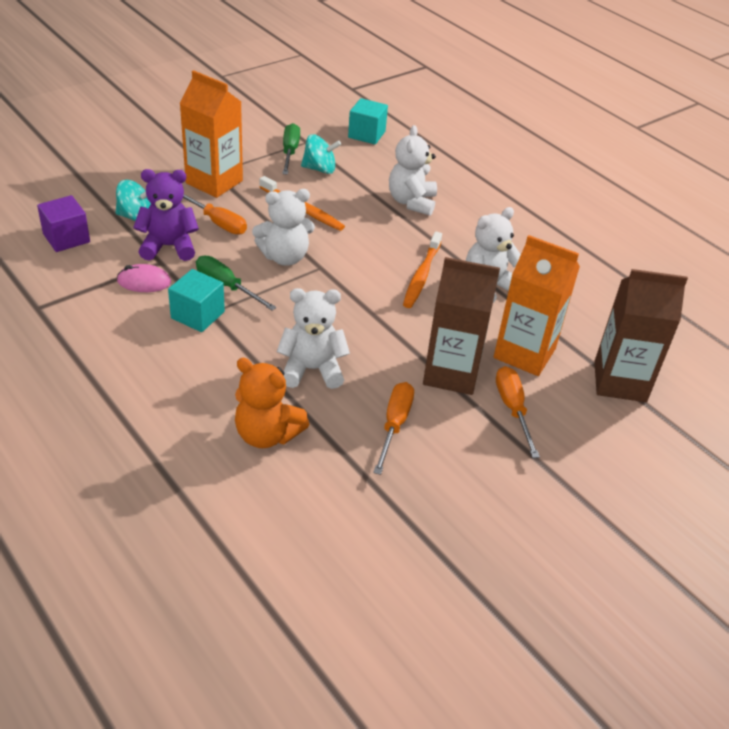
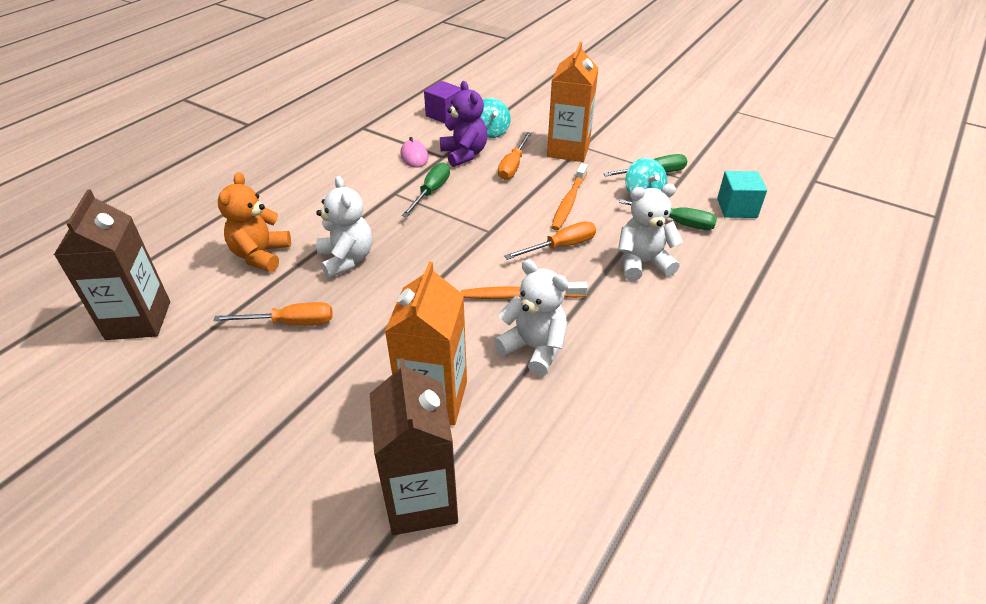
camera: 75 degrees right, 0 degrees up
(197, 315) = (388, 188): turquoise cube -> none
(285, 257) = (490, 209): white teddy bear -> none
(369, 167) = (677, 222): none -> green screwdriver
(451, 373) = (376, 346): brown carton -> brown carton (138, 320)
(513, 409) = (338, 404): orange screwdriver -> orange screwdriver (561, 246)

